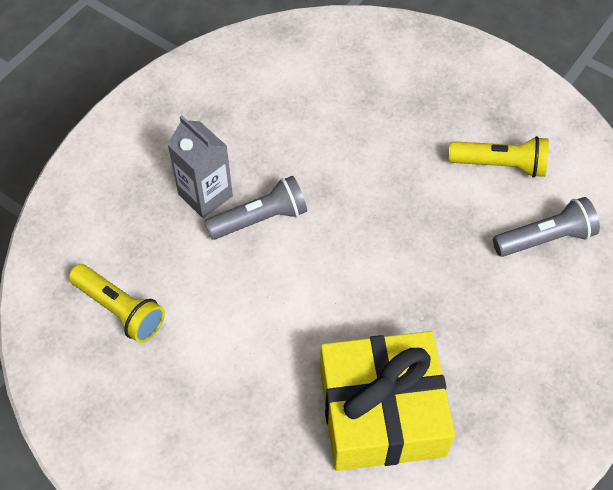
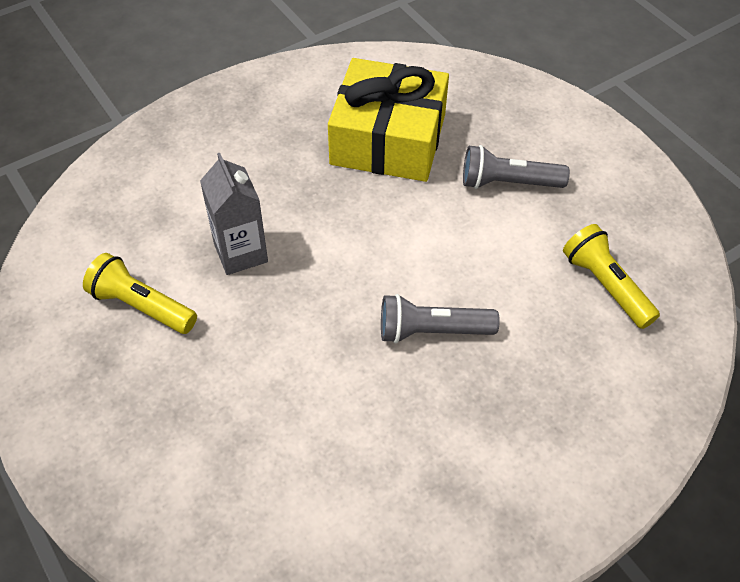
camera: 160 degrees left, 5 degrees down
(205, 195) = (485, 378): grey carton -> grey carton (240, 253)
(545, 238) = (154, 222): grey flashlight -> grey flashlight (508, 183)

